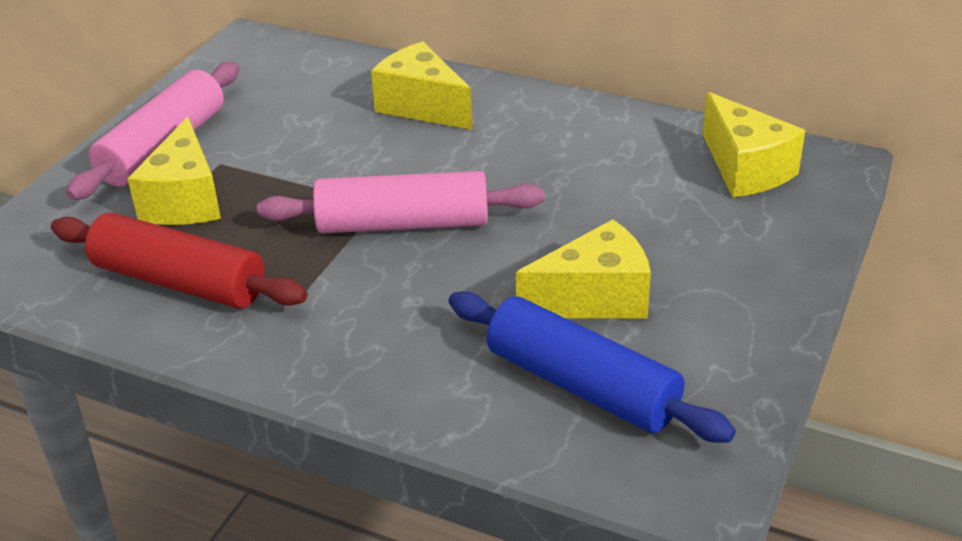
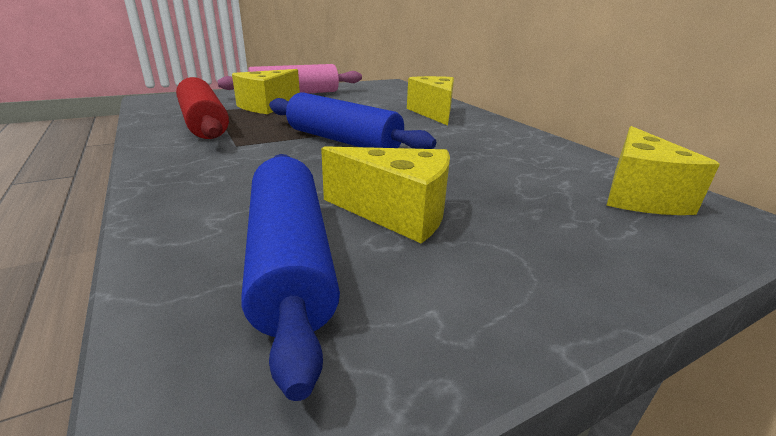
camera: 35 degrees right, 10 degrees down
(403, 224) = (343, 141): pink rolling pin -> blue rolling pin

